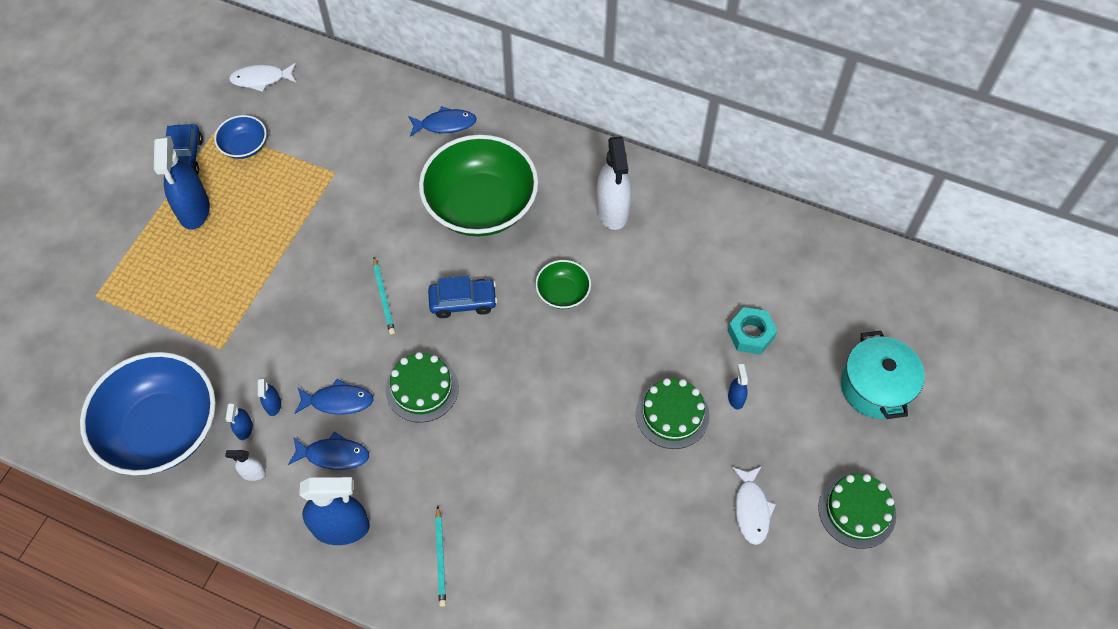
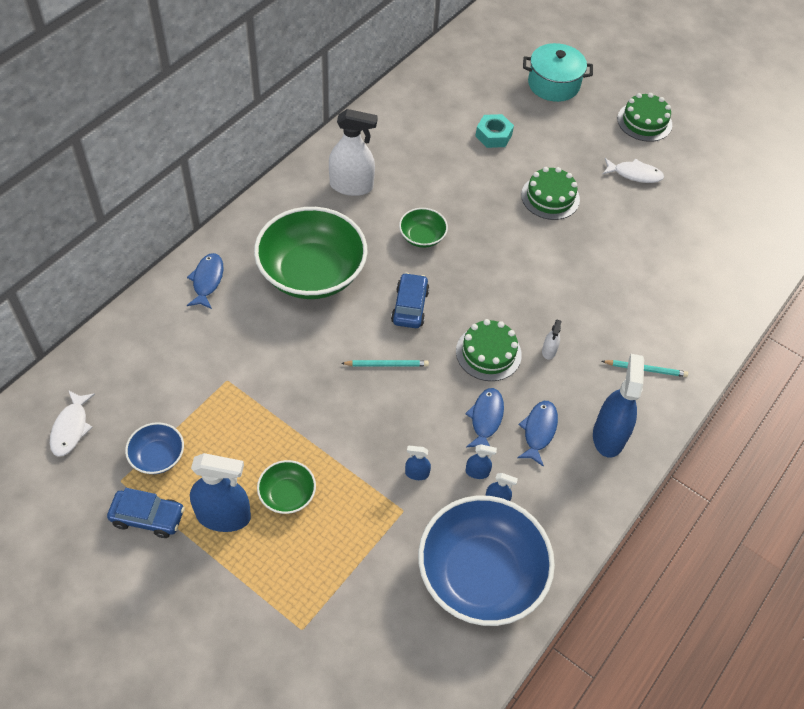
camera: 80 degrees left, 5 degrees down
(222, 251) = (287, 495): none -> green bowl
(253, 473) = (544, 499): white spray bottle -> white spray bottle (549, 351)
(736, 398) = (545, 158): blue spray bottle -> blue spray bottle (417, 473)

